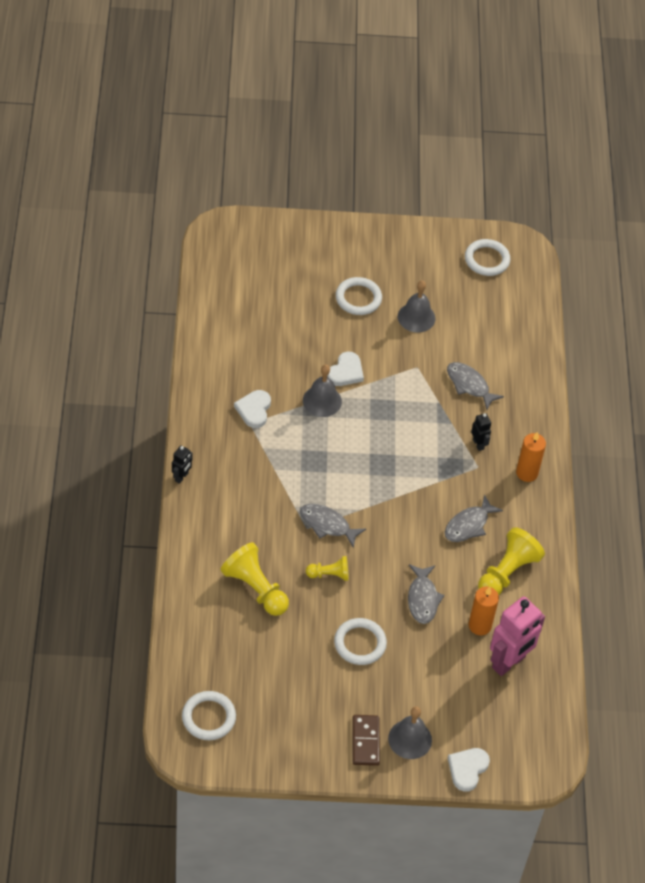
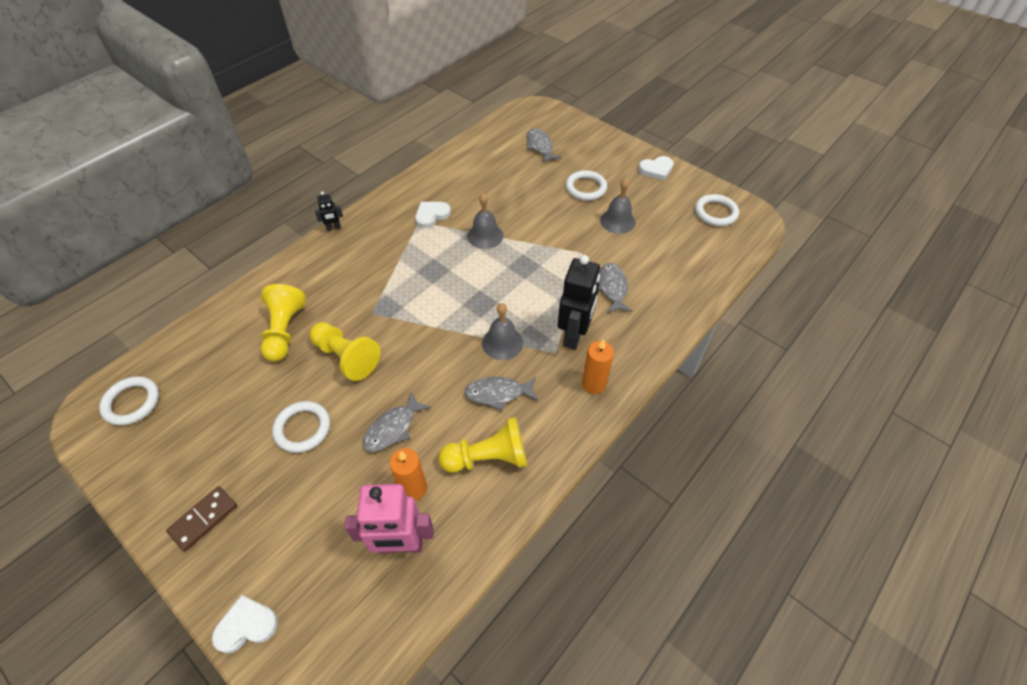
camera: 45 degrees right, 0 degrees up
(327, 525) = (389, 320): grey fish -> grey fish (540, 146)
(329, 574) = (346, 357): yellow pawn -> yellow pawn, size x1.76
(346, 372) = (524, 227): white heart -> white heart (656, 169)
(410, 739) = (237, 548): grey bell -> grey bell (502, 343)
(478, 444) = (574, 335): black robot -> black robot, size x2.13

